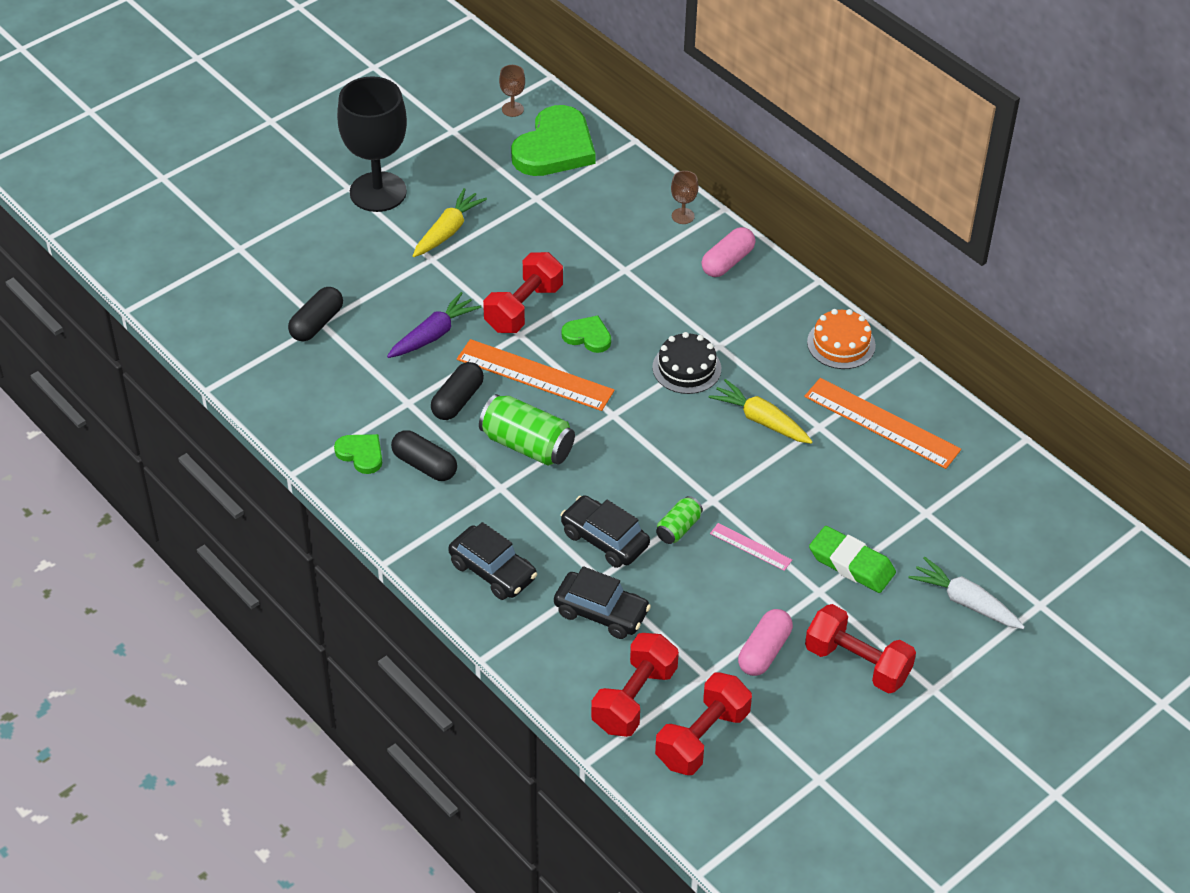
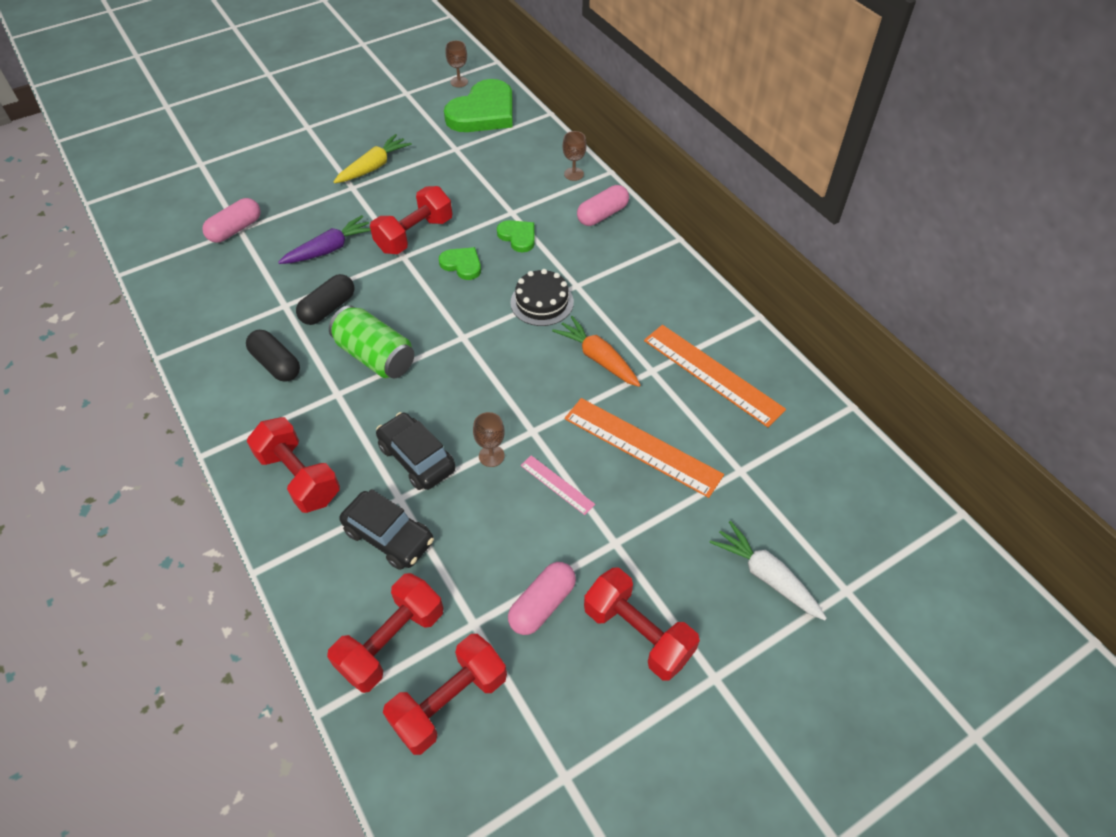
camera: 10 degrees right, 5 degrees up
(317, 323) = (235, 229): black capsule -> pink capsule
(361, 454) = (224, 347): green heart -> green heart (518, 237)
(378, 192) = (329, 132): black goblet -> none
(493, 571) = (299, 477): black car -> red dumbbell
(535, 375) = (404, 293): orange ruler -> orange ruler (642, 446)
(678, 528) = (491, 456): green can -> brown goblet
(760, 420) = (597, 358): yellow carrot -> orange carrot
(841, 344) = (688, 296): orange cake -> none
(851, 564) = (654, 516): green eraser -> none

